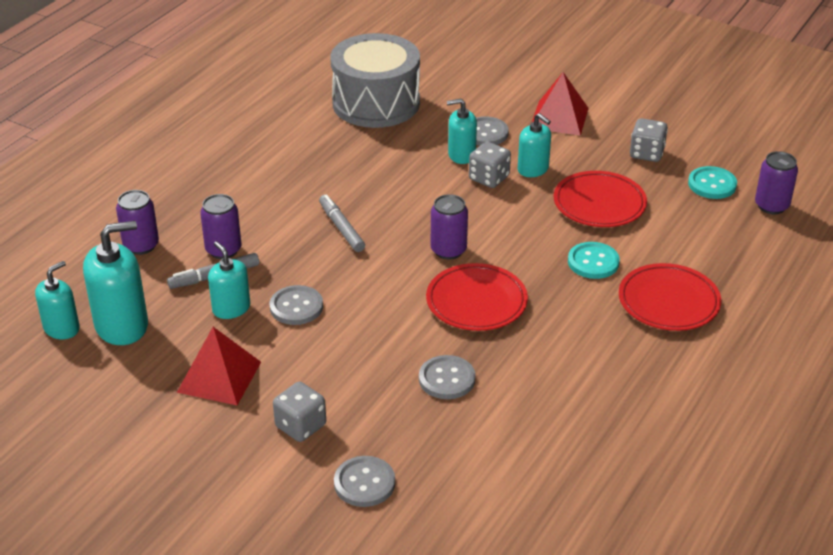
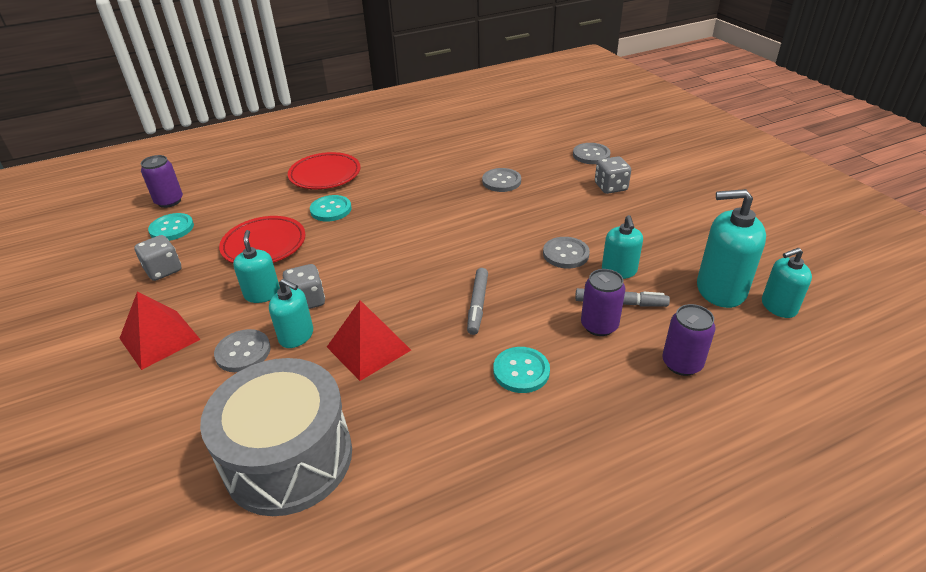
camera: 145 degrees left, 0 degrees up
(219, 377) = (651, 228): red pyramid -> red pyramid (368, 348)
(266, 195) = (521, 371): none -> turquoise button
(448, 250) = (413, 253): purple can -> none
(476, 302) = (436, 213): red plate -> none

